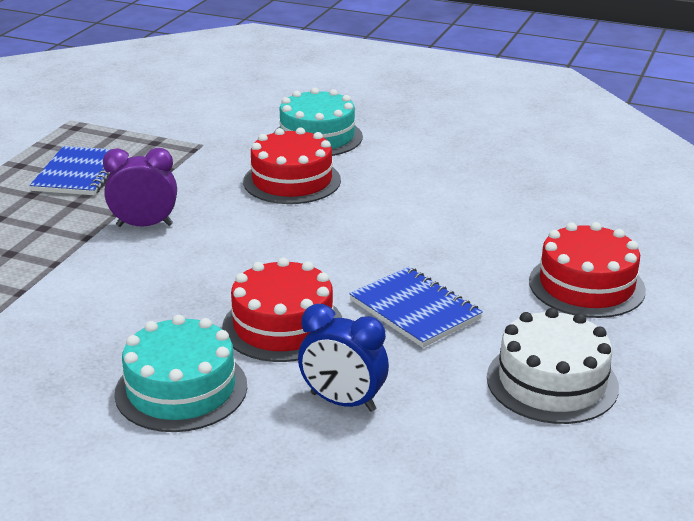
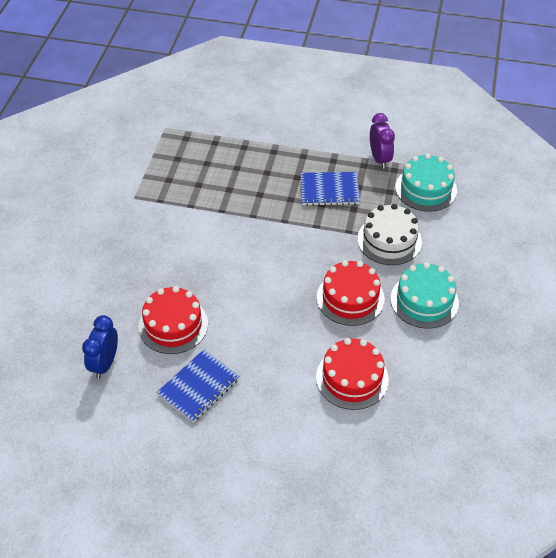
camera: 80 degrees right, 20 degrees up
(144, 225) = (272, 237): purple clock -> purple clock (379, 159)
(181, 389) = (111, 293): turquoise cake -> turquoise cake (426, 189)
(552, 382) = (131, 463): white cake -> white cake (389, 240)
(586, 285) = (243, 483): red cake -> red cake (352, 378)

